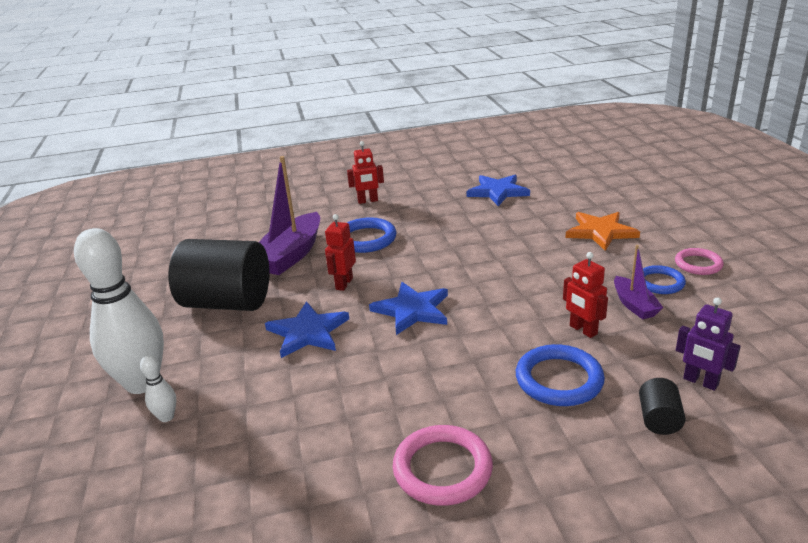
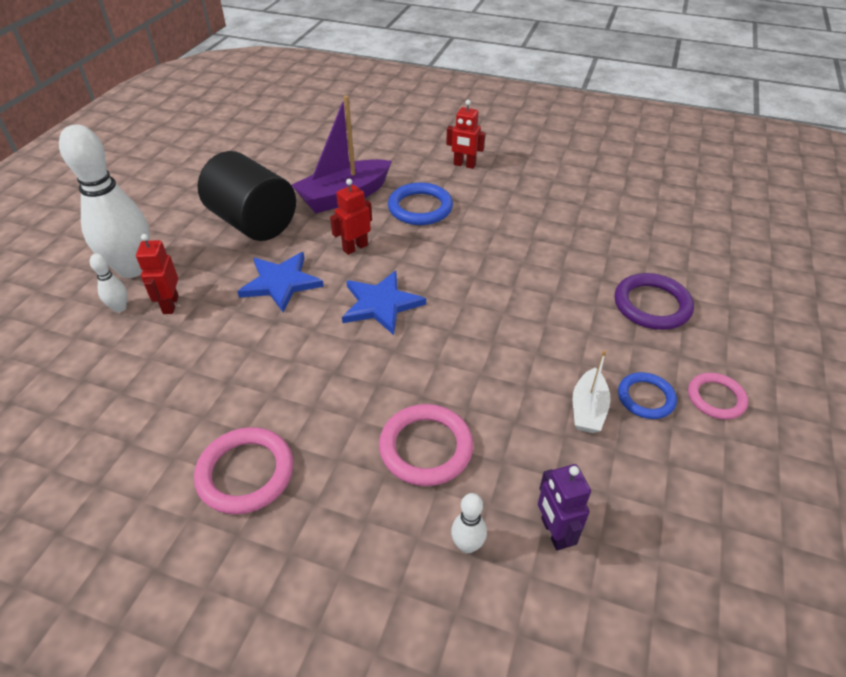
camera: 30 degrees right, 15 degrees up
(497, 192) = (598, 207): blue star -> none
(559, 379) = (426, 448): blue ring -> pink ring
(583, 330) = (505, 408): red robot -> red robot (170, 305)
(600, 232) = (652, 305): orange star -> purple ring
(634, 305) = (588, 409): purple boat -> white boat
(659, 420) = (467, 545): black cylinder -> white bowling pin

